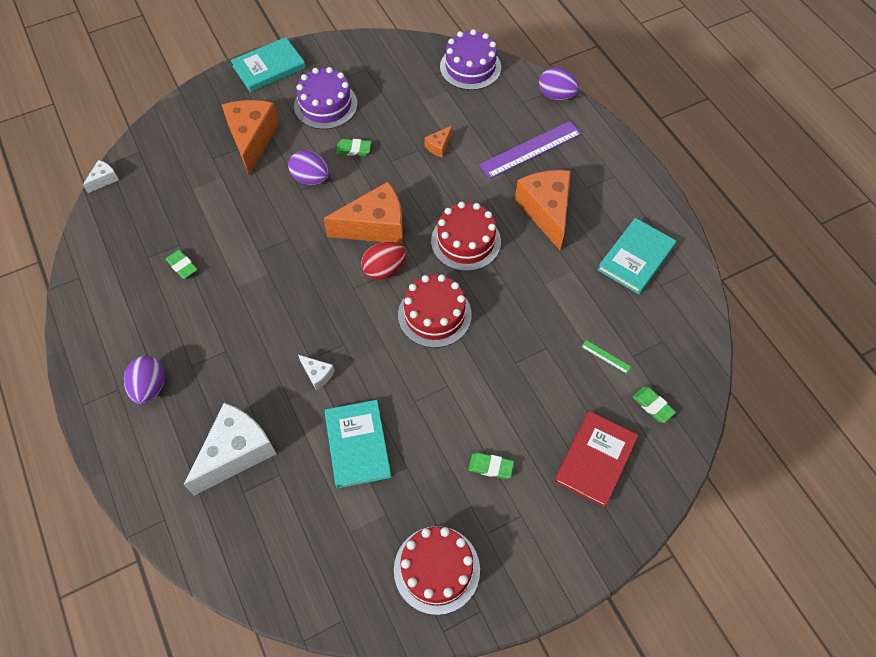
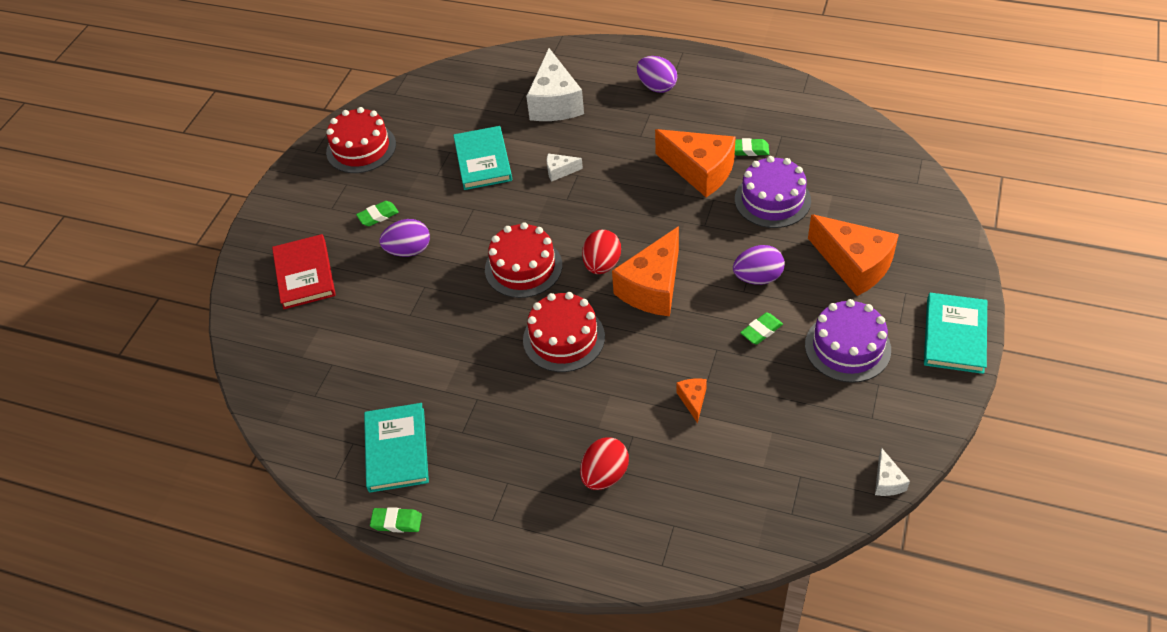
camera: 140 degrees right, 10 degrees down
(104, 180) = (902, 147): white cheese -> white cheese (887, 481)
(357, 445) = (483, 160): turquoise book -> turquoise book turned 45 degrees clockwise
(470, 67) = (778, 518): purple cake -> purple cake (772, 200)
(530, 149) = (605, 475): purple ruler -> red egg
(546, 211) = (522, 424): orange cheese -> orange cheese (700, 171)
(556, 95) = (649, 568): purple egg -> purple egg (409, 250)
(606, 356) = (354, 346): green ruler -> none
(653, 406) = (286, 341): green eraser -> green eraser (396, 522)

